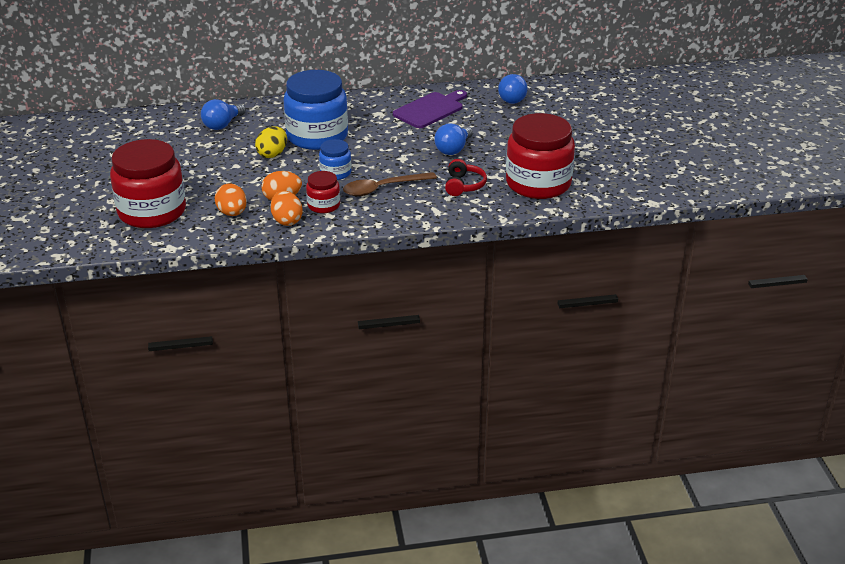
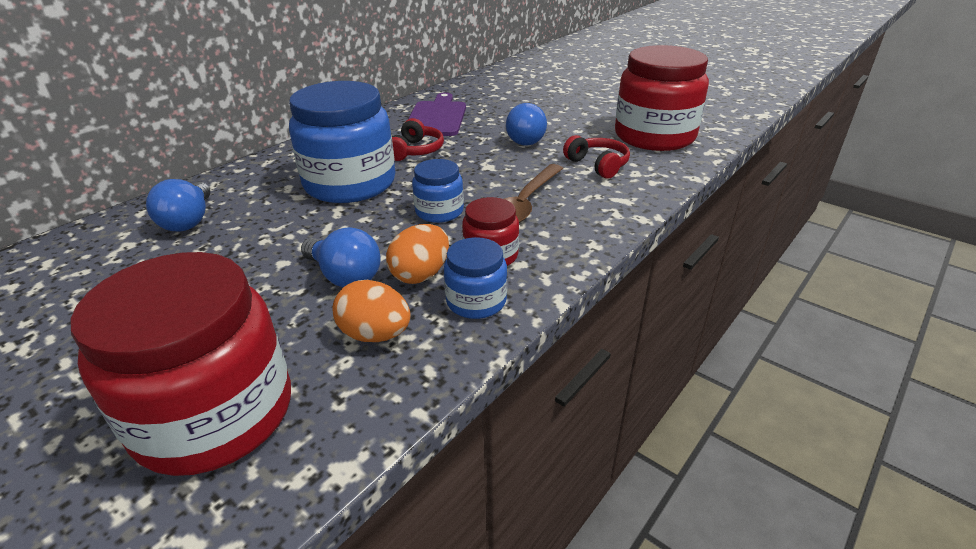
camera: 40 degrees left, 0 degrees up
(272, 154) = (319, 226): yellow egg -> none
(287, 220) = (476, 301): orange egg -> blue jar
(380, 130) = (415, 151): none -> red headphones
(510, 98) = (493, 87): blue light bulb -> blue light bulb (345, 276)

